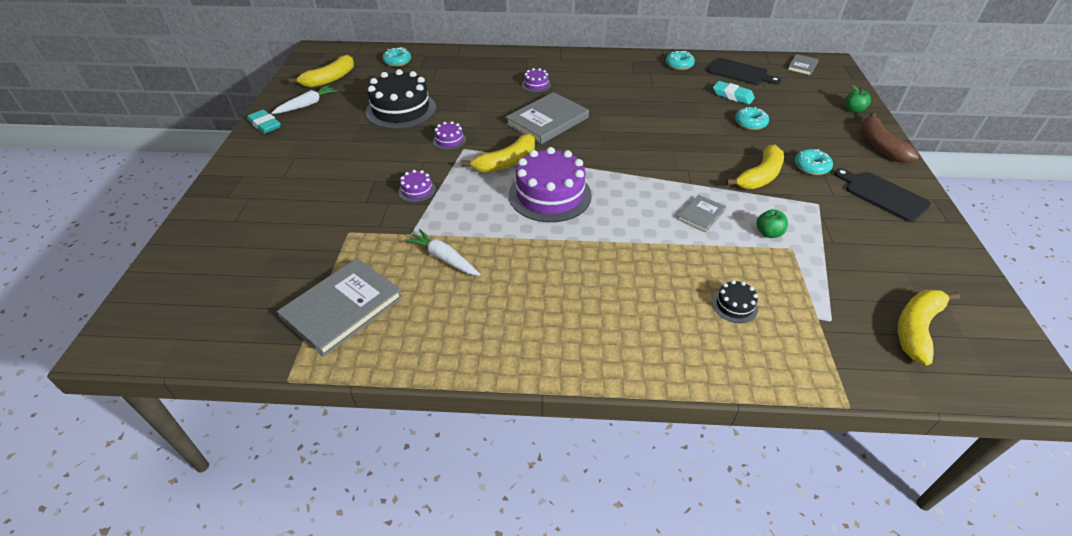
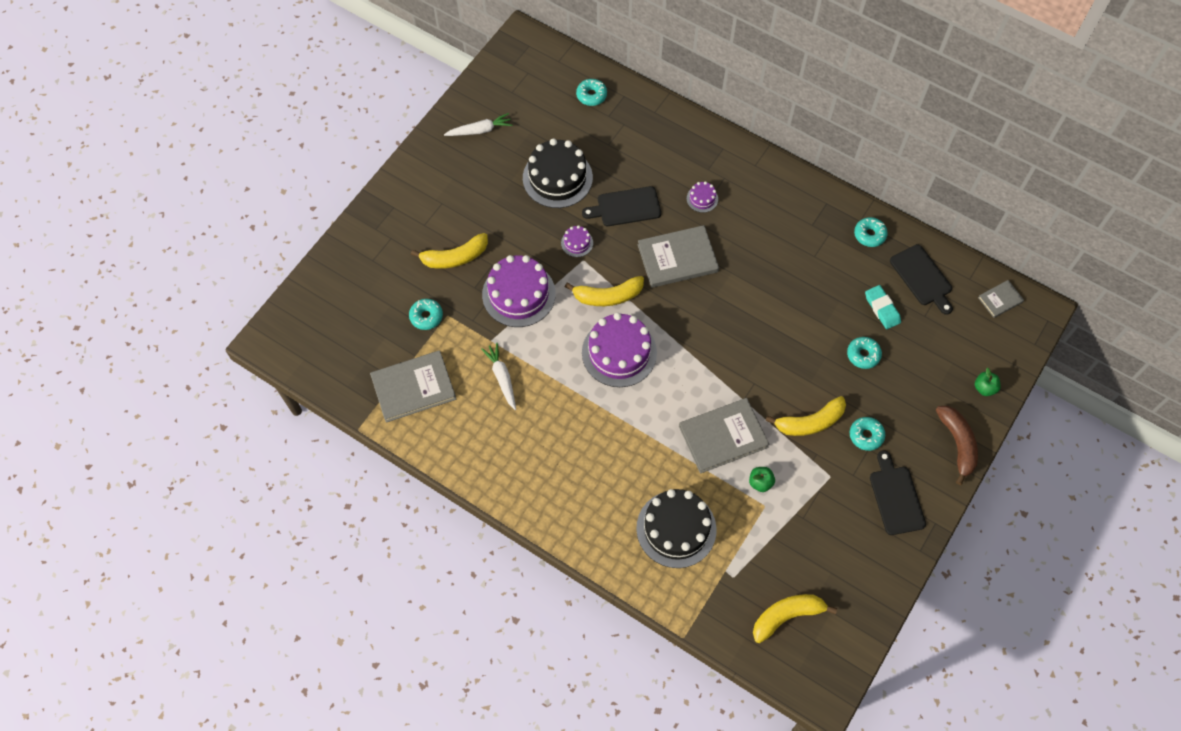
camera: 30 degrees right, 20 degrees up
(265, 125) = (434, 144): turquoise eraser -> none
(324, 242) = (426, 316): none -> turquoise donut
(330, 79) = (516, 97): yellow banana -> yellow banana (455, 257)
(417, 190) = (518, 294): purple cake -> purple cake, size x2.23
(476, 107) = (626, 207): none -> black cutting board
(701, 215) = (723, 437): grey book -> grey book, size x1.95
(734, 305) = (676, 529): black cake -> black cake, size x2.23
(879, 145) = (957, 444): brown banana -> brown banana turned 150 degrees clockwise

